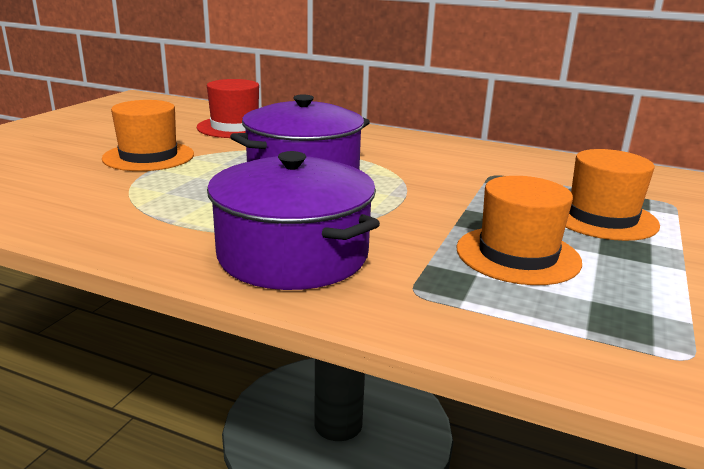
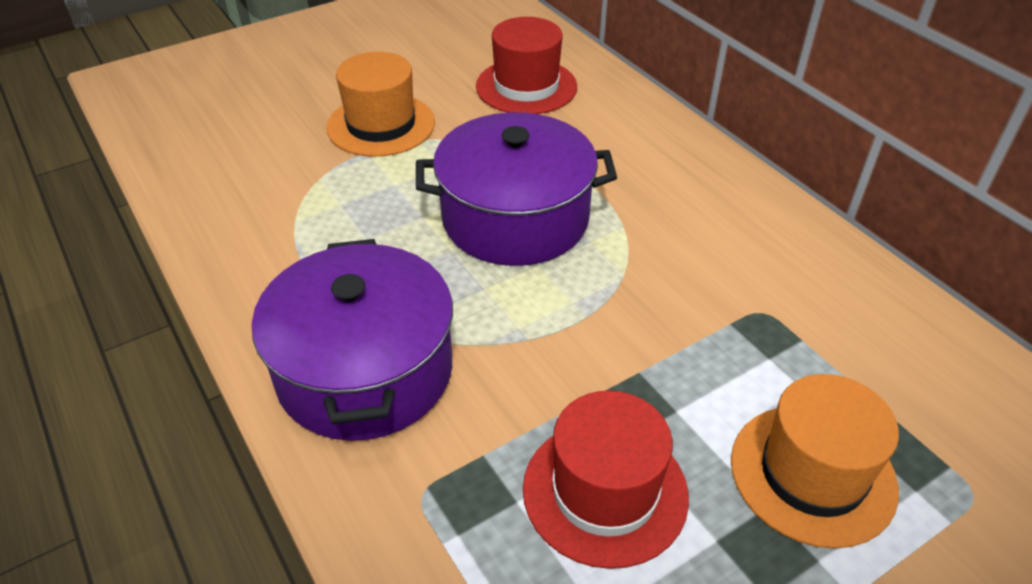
camera: 35 degrees right, 20 degrees up
(517, 255) = (605, 491): orange hat -> red hat

